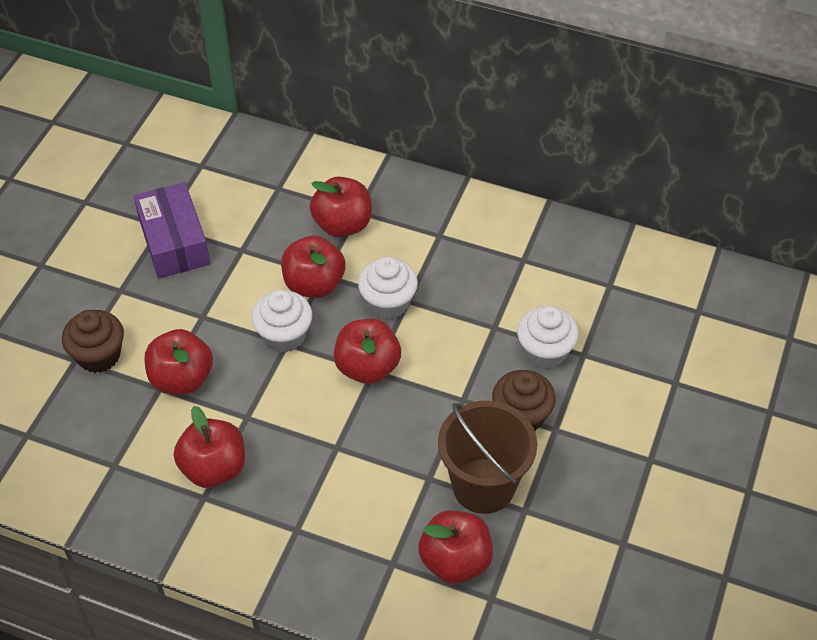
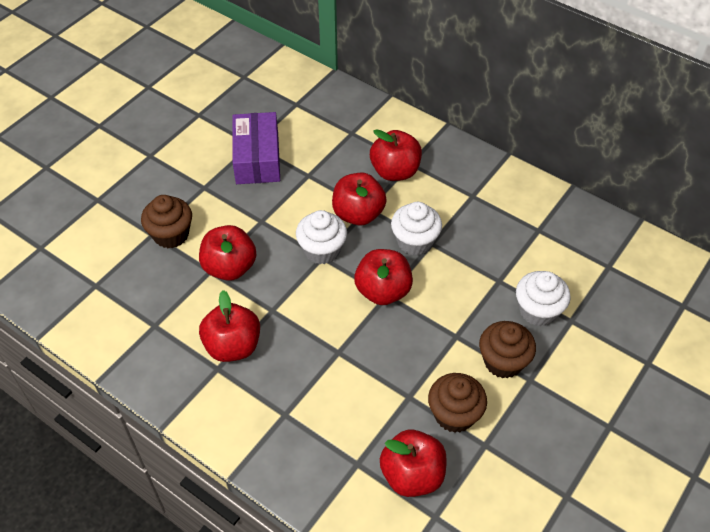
camera: 15 degrees right, 0 degrees up
(483, 486) = (454, 414): brown bucket -> brown cupcake

